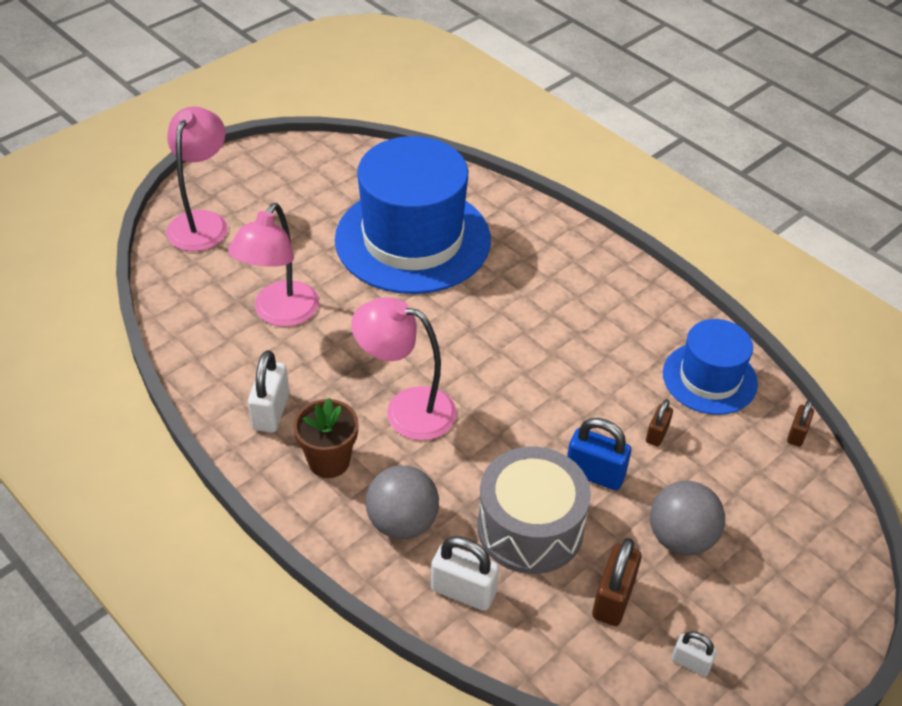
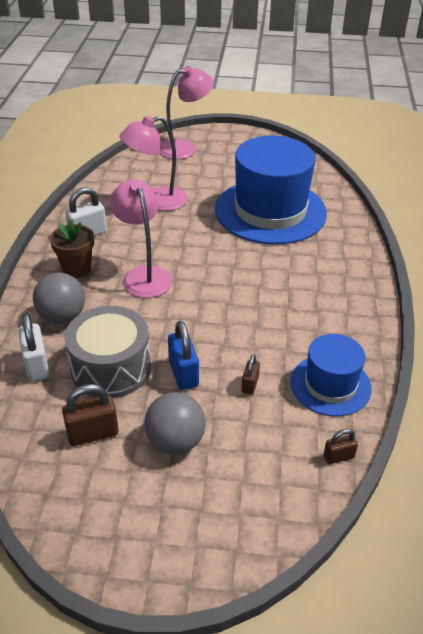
camera: 50 degrees right, 5 degrees down
(657, 434) = (250, 384): brown padlock -> brown padlock turned 60 degrees counterclockwise
(691, 662) = (76, 500): white padlock -> none

